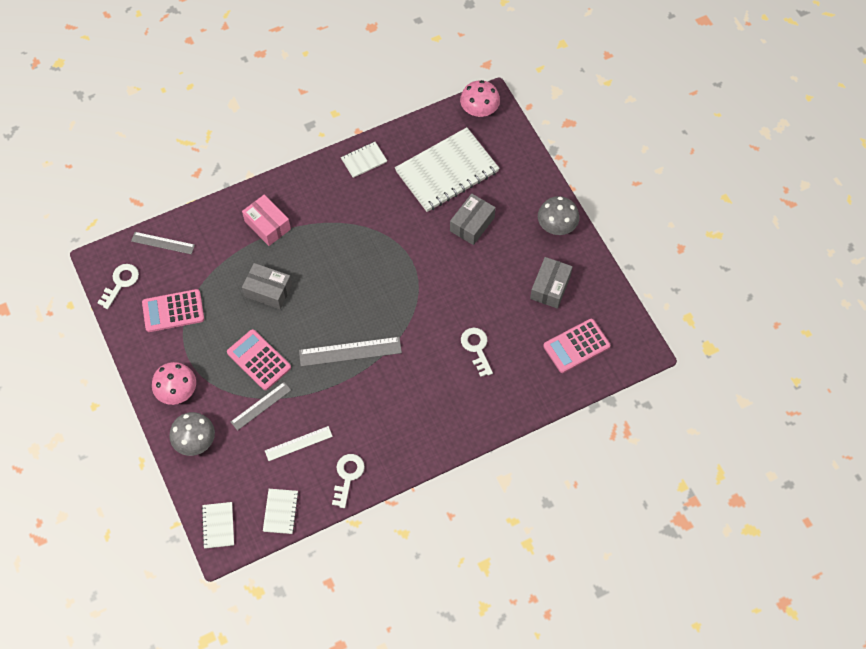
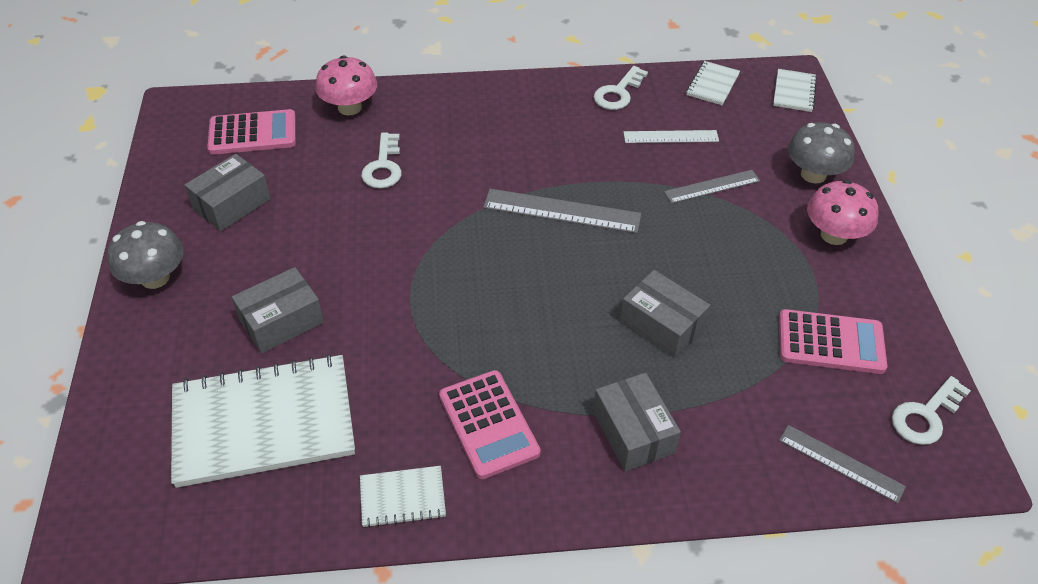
camera: 160 degrees left, 15 degrees down
(259, 360) = (701, 238): pink calculator -> pink calculator (488, 424)
(267, 225) = (633, 432): pink box -> grey box
(479, 110) = (119, 526): pink mushroom -> pink mushroom (349, 107)

